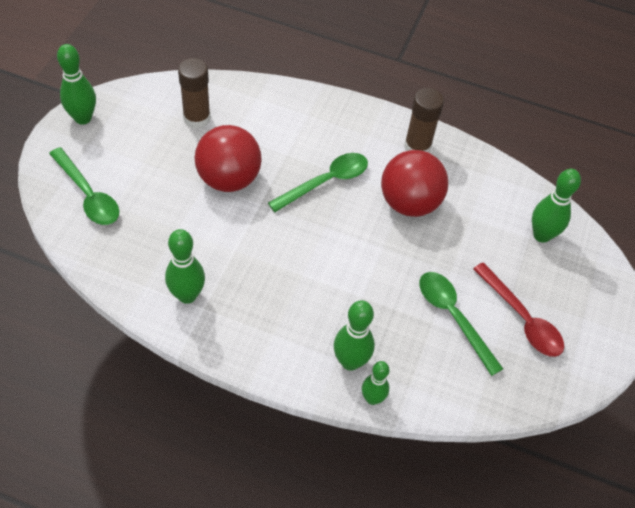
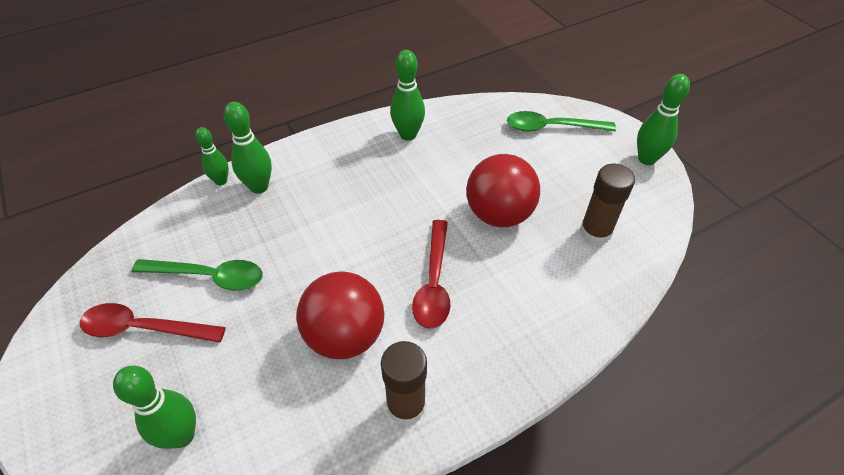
camera: 135 degrees right, 5 degrees down
(325, 182) = (434, 282): green spoon -> red spoon

